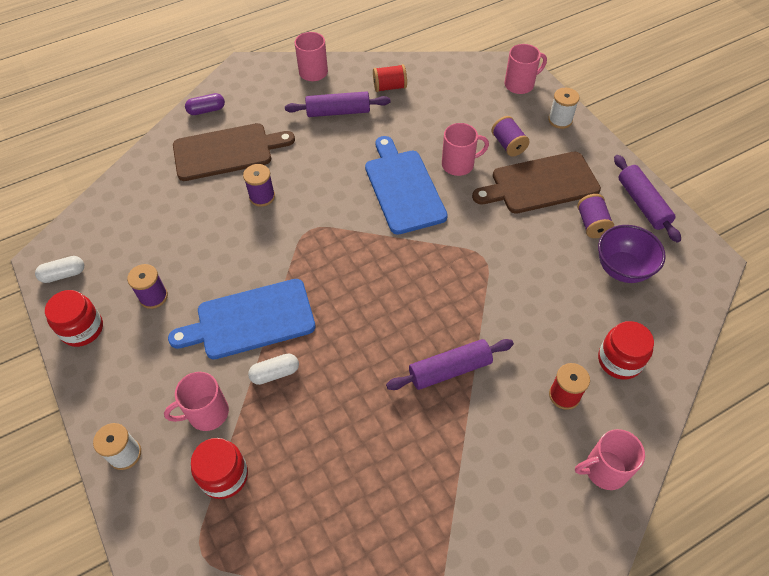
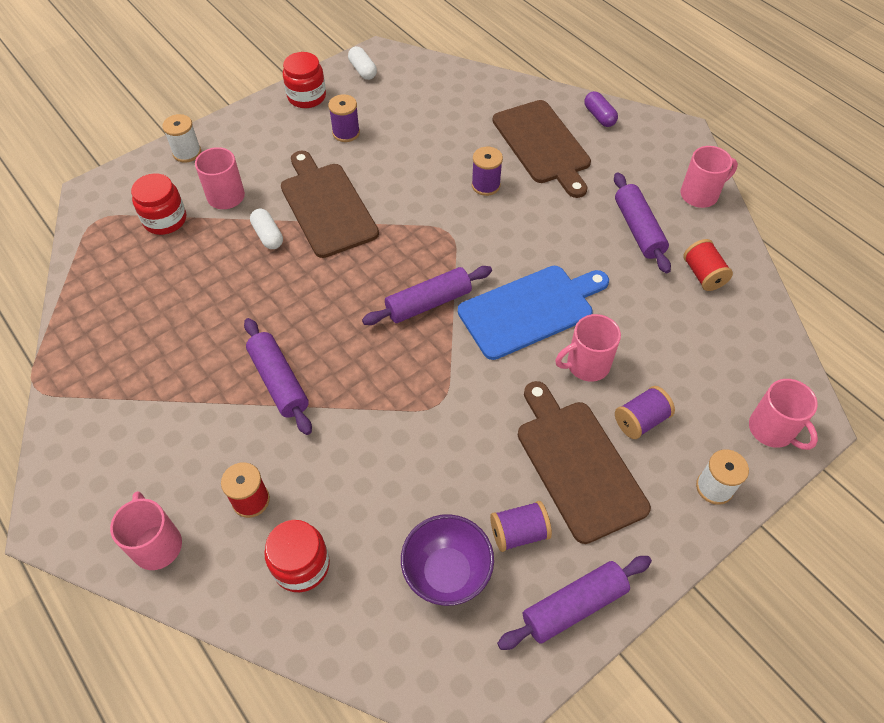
camera: 80 degrees right, 0 degrees up
(250, 320) = (326, 206): blue cutting board -> brown cutting board
(384, 252) = (428, 303): none -> purple rolling pin
(459, 164) = (586, 365): pink mug -> pink mug turned 90 degrees clockwise

